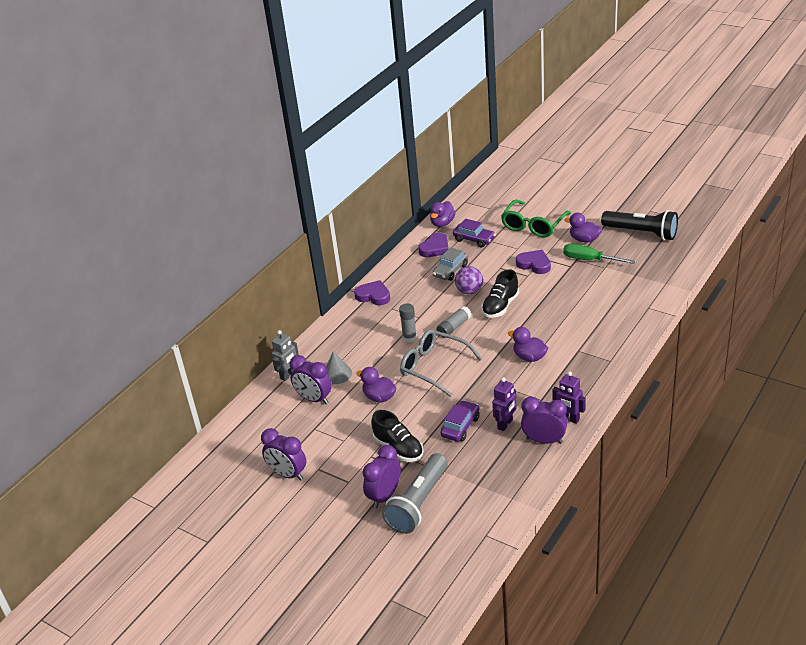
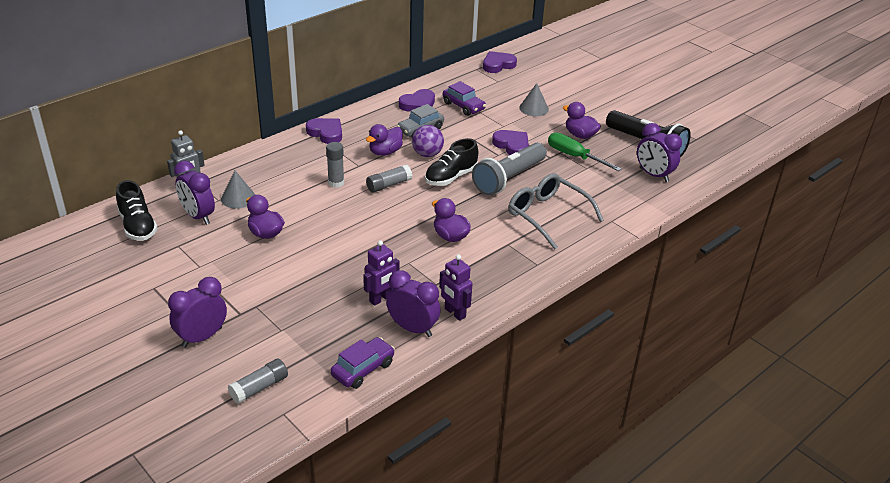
camera: 10 degrees right, 0 degrees up
(288, 474) = (119, 284): purple clock -> purple clock (653, 175)
(398, 448) = (250, 291): black shoe -> black shoe (138, 226)
(418, 503) = (232, 356): grey flashlight -> grey flashlight (508, 179)
(434, 367) = (342, 219): grey glasses -> grey glasses (547, 215)
(442, 223) = (440, 83): purple duck -> purple duck (385, 152)
(455, 521) = (259, 387): none -> grey glue stick
(460, 426) = (331, 287): purple car -> purple car (363, 369)
(481, 193) = (498, 65): none -> purple heart
(533, 225) = (534, 108): green glasses -> grey cone

